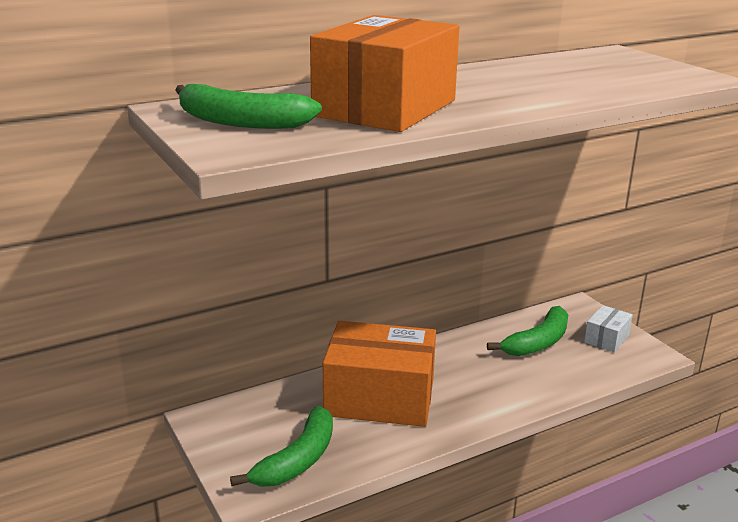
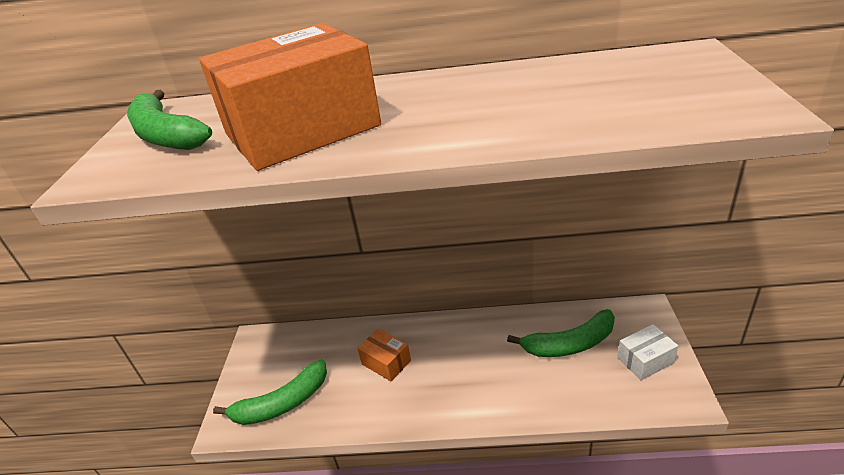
camera: 35 degrees right, 10 degrees up
(379, 398) = (386, 362): orange box -> orange box, size x0.45

